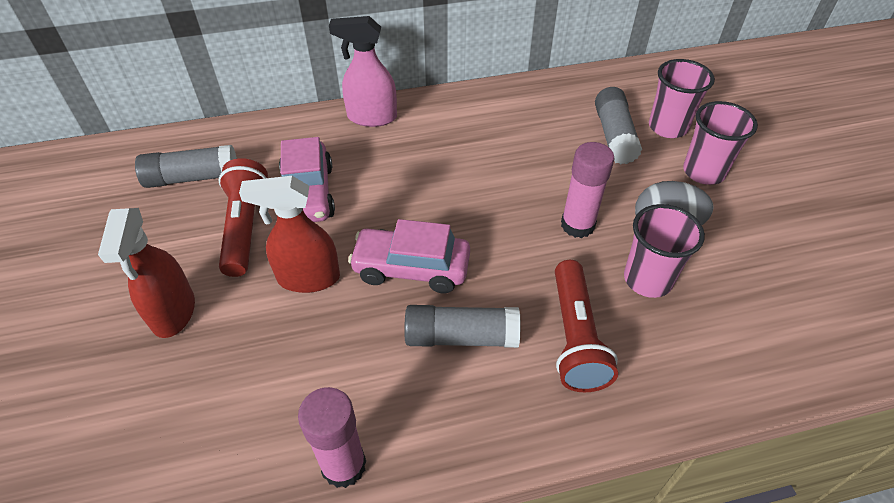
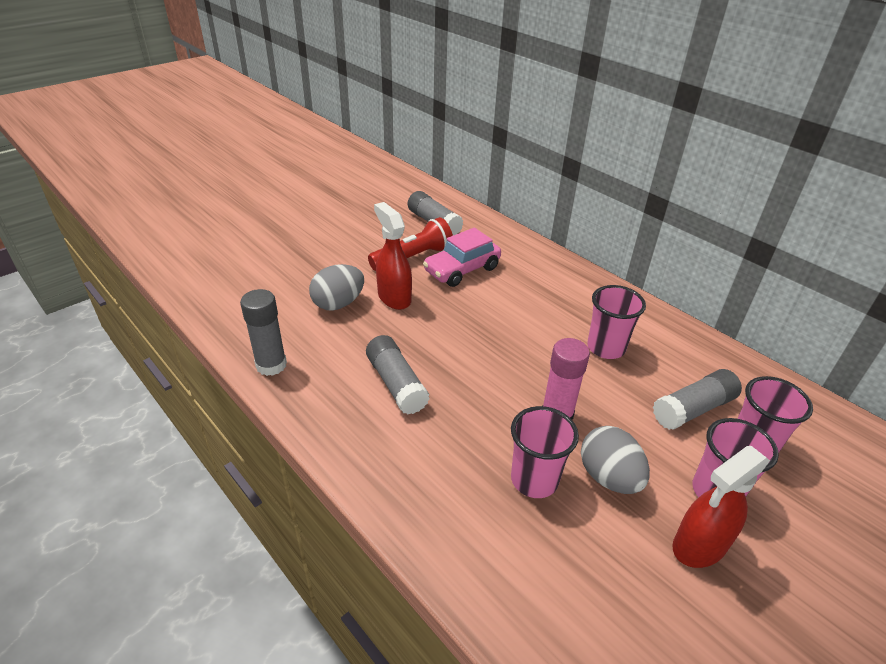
camera: 60 degrees right, 10 degrees down
(173, 312) = (333, 260): red spray bottle -> red spray bottle (699, 546)
(274, 341) = (338, 304): none -> grey egg
(343, 465) = (271, 365): pink glue stick -> grey glue stick
(371, 117) = (560, 268): pink spray bottle -> none
(411, 268) = (437, 339): pink car -> none
(510, 147) = (606, 348): none -> pink cup
(575, 337) = (438, 447): red flashlight -> none

